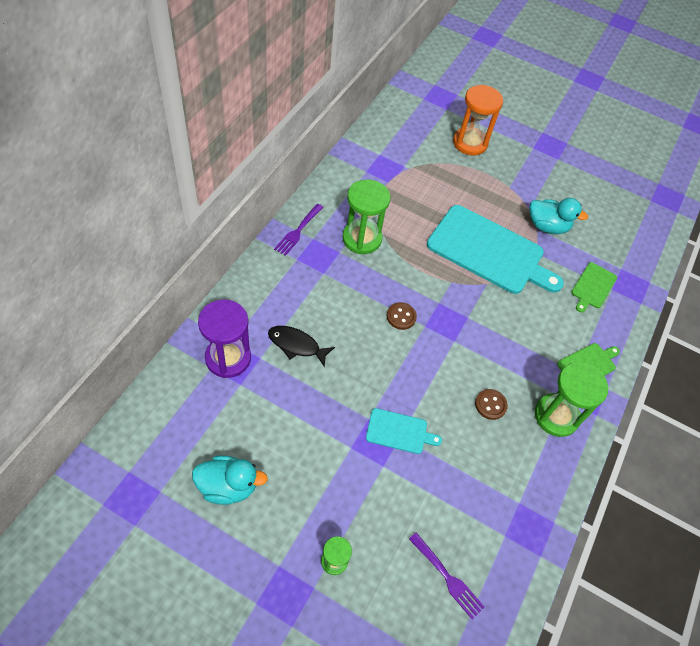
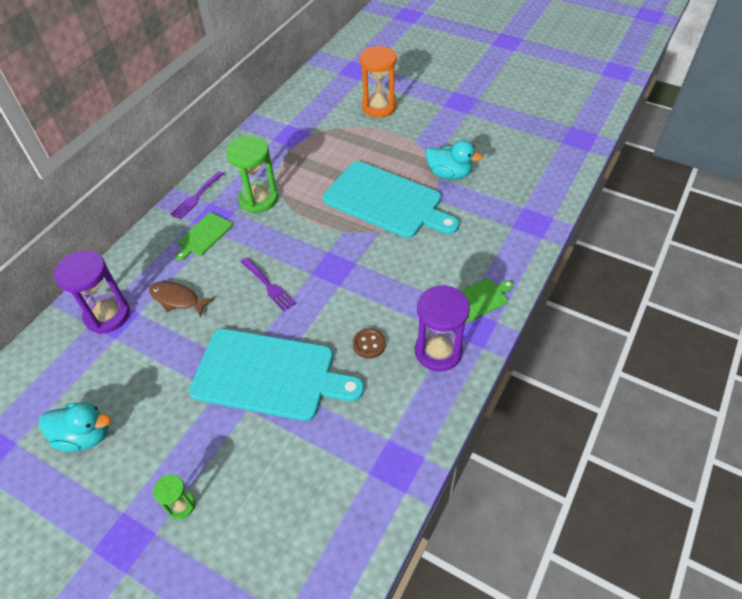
camera: 10 degrees right, 5 degrees down
(296, 345) = (177, 299): black fish -> brown fish
(399, 431) = (269, 375): turquoise cutting board -> turquoise cutting board, size x2.18
(401, 316) = (287, 266): brown button -> none
(447, 577) = (299, 518): purple fork -> purple fork (268, 285)
(556, 416) = (438, 351): green hourglass -> purple hourglass
(593, 287) = (491, 226): green cutting board -> green cutting board (204, 235)

